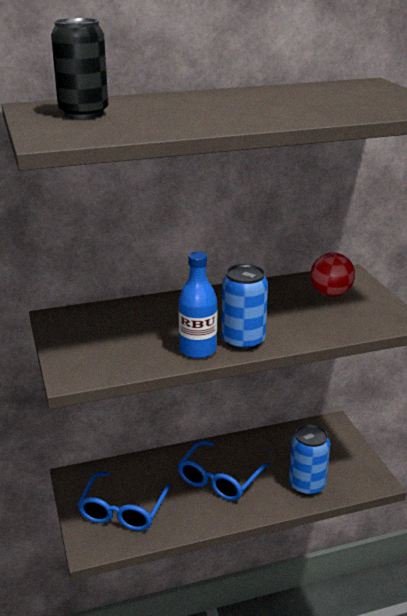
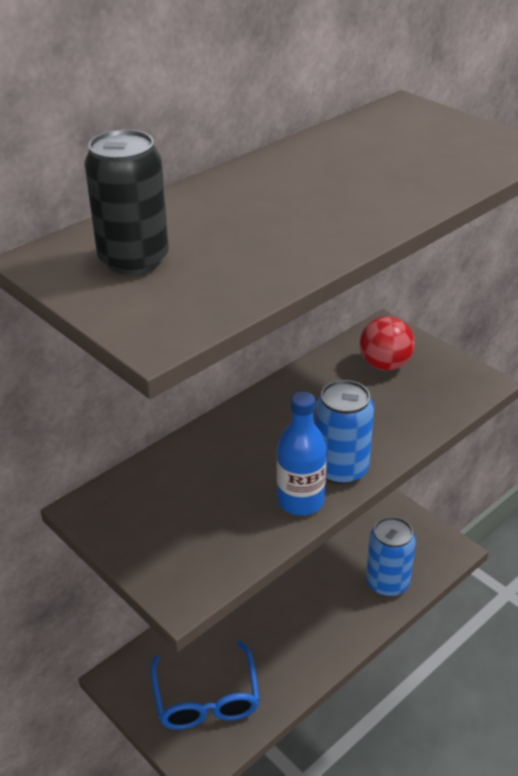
camera: 25 degrees left, 10 degrees up
(219, 479) = (290, 612): blue glasses -> none

